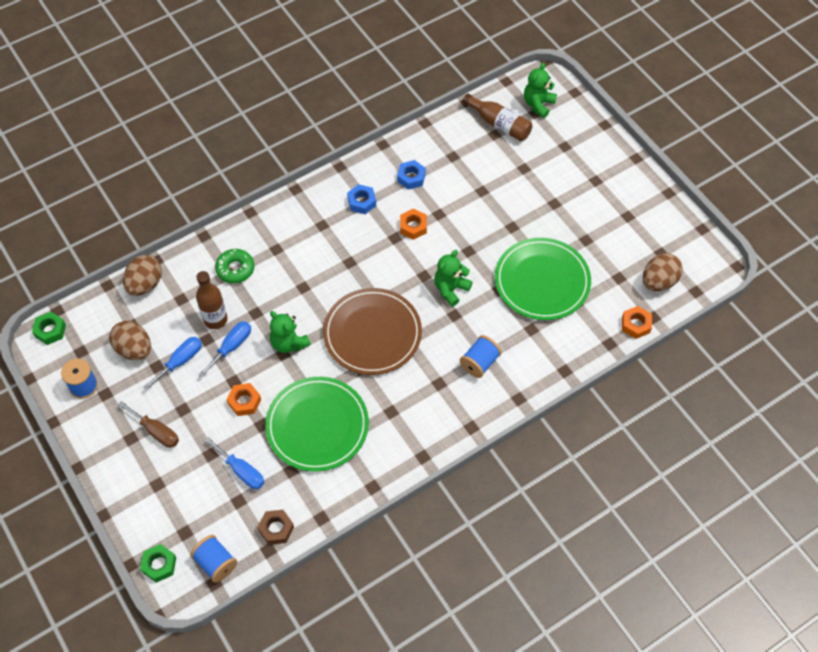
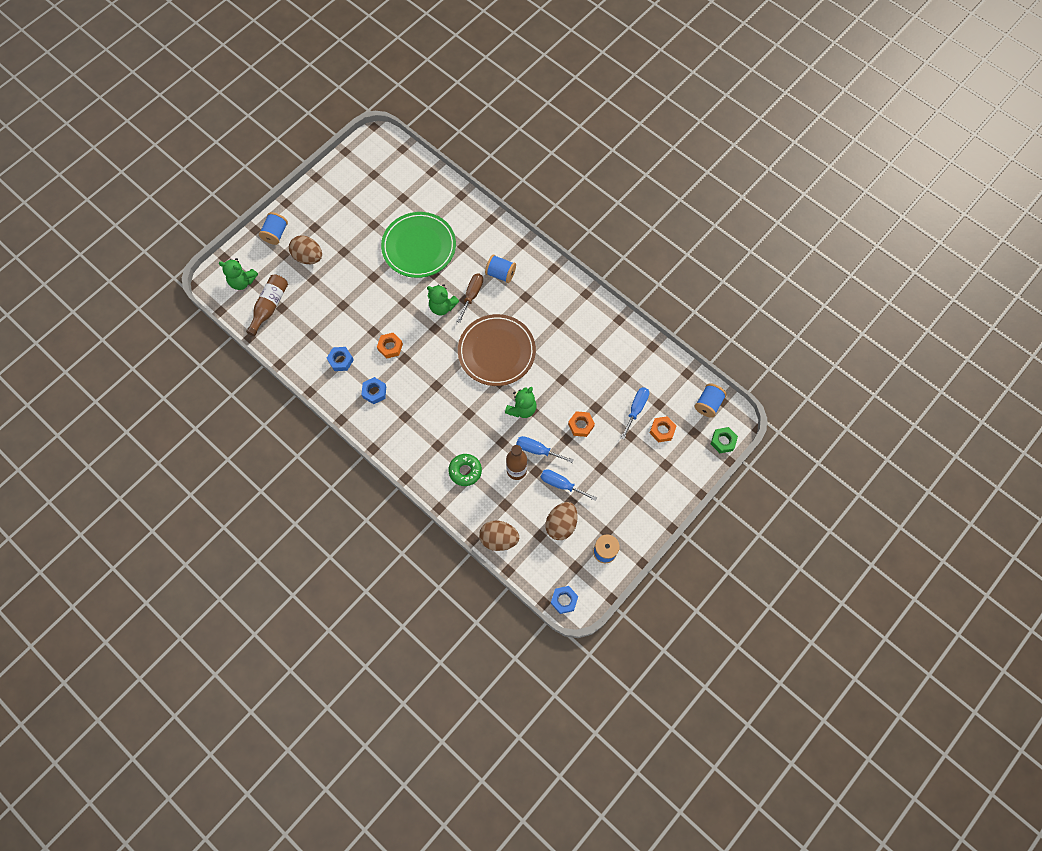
camera: 105 degrees left, 10 degrees up
(50, 330) = (564, 600): green nut -> blue nut
(156, 431) = (625, 481): brown screwdriver -> brown screwdriver (472, 295)
(276, 529) = (670, 373): brown nut -> none
(317, 425) = (584, 368): green plate -> none
(594, 142) = (276, 234): none -> blue spool
(635, 325) = (441, 181): orange nut -> orange nut (662, 430)
(658, 282) = (400, 172): brown egg -> brown egg (308, 257)

